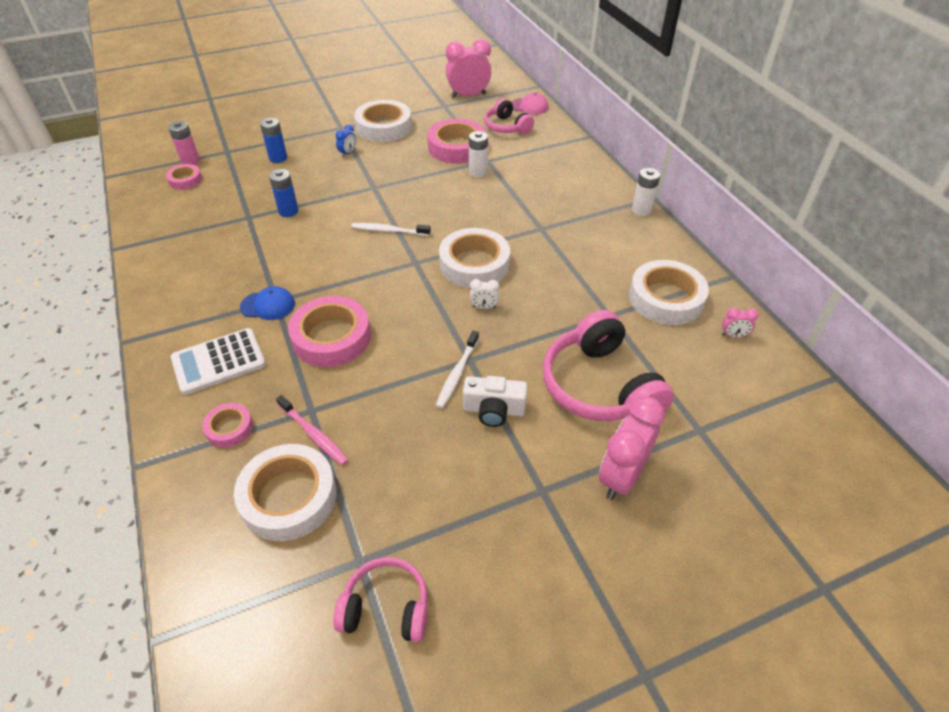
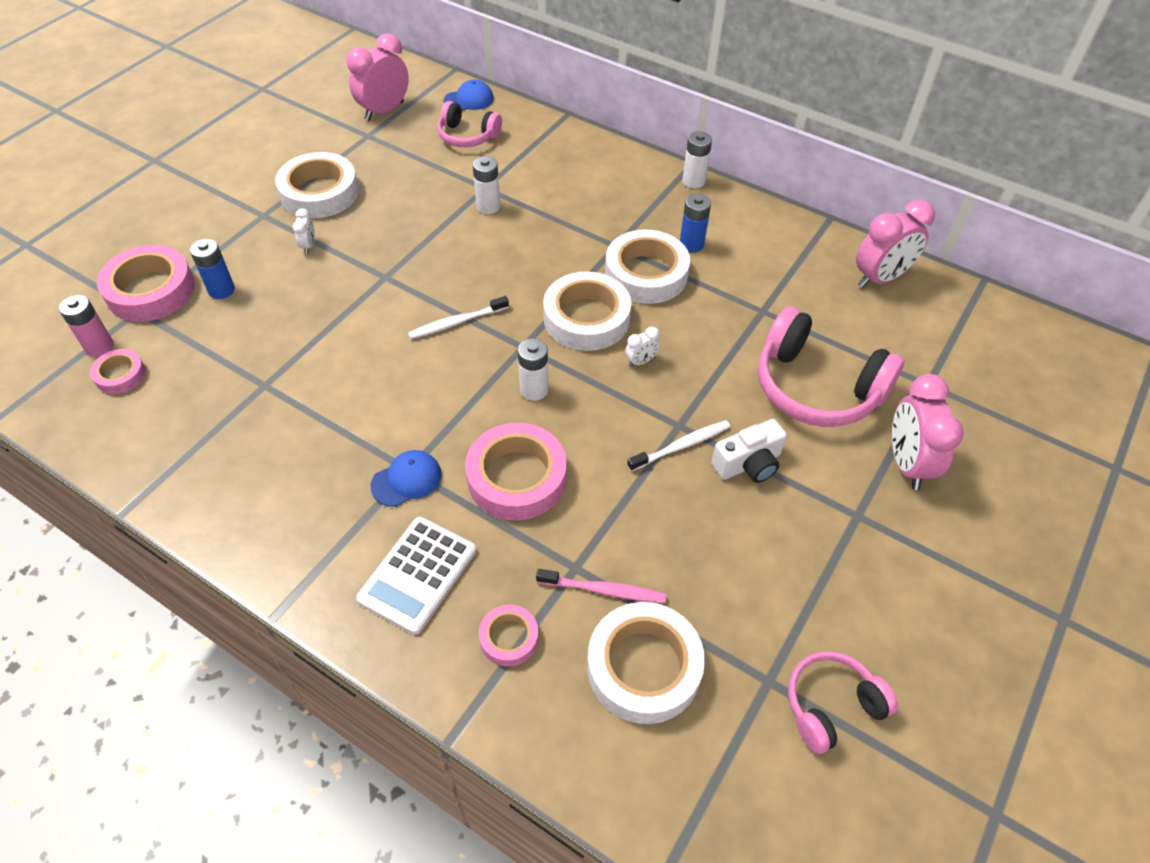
camera: 35 degrees left, 5 degrees up
(288, 211) = (310, 354): blue battery -> blue battery (691, 244)
(348, 153) = (308, 246): blue clock -> white clock
(395, 291) = (534, 390): none -> white battery
(456, 147) = (434, 184): pink tape -> pink tape (150, 290)
(457, 374) = (681, 446): white toothbrush -> white toothbrush turned 105 degrees counterclockwise
(529, 106) = (469, 100): pink cap -> blue cap
(666, 298) = (795, 268): white tape -> white tape (646, 274)
(733, 336) = (880, 278): pink clock -> pink clock, size x2.20

